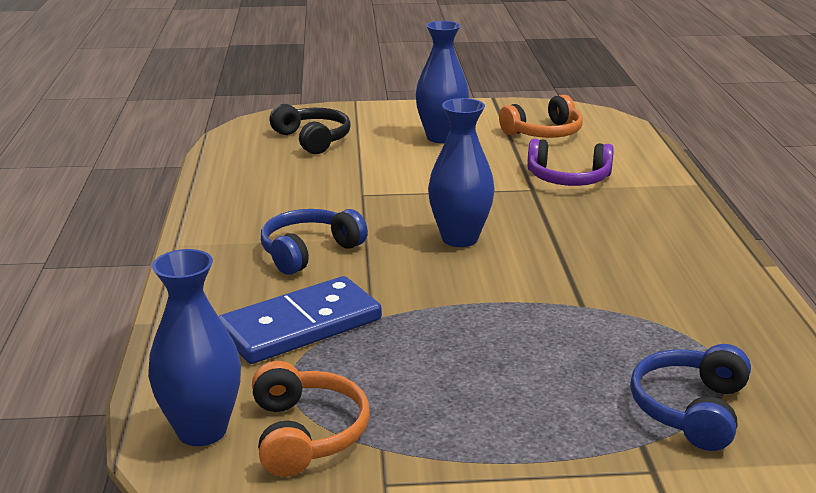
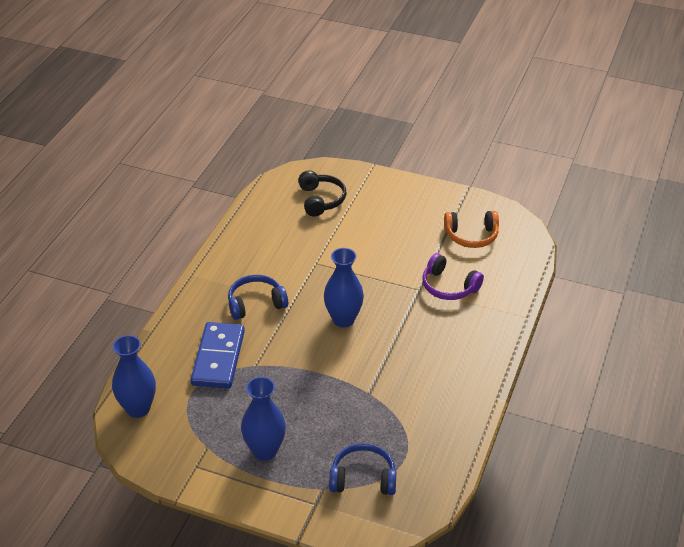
camera: 25 degrees right, 15 degrees up
(300, 326) = (218, 358): blue domino -> blue domino turned 75 degrees counterclockwise
(307, 433) = (180, 427): orange headphones -> none
(441, 137) = (401, 221): blue vase -> blue vase (265, 450)
(690, 409) = (363, 478): blue headphones -> blue headphones turned 45 degrees clockwise

